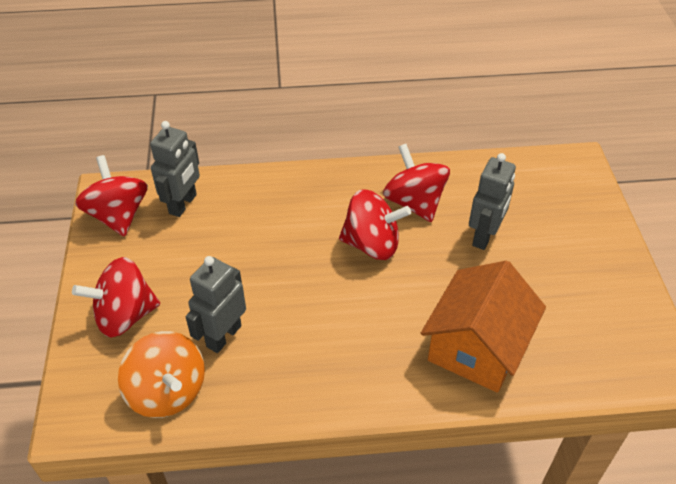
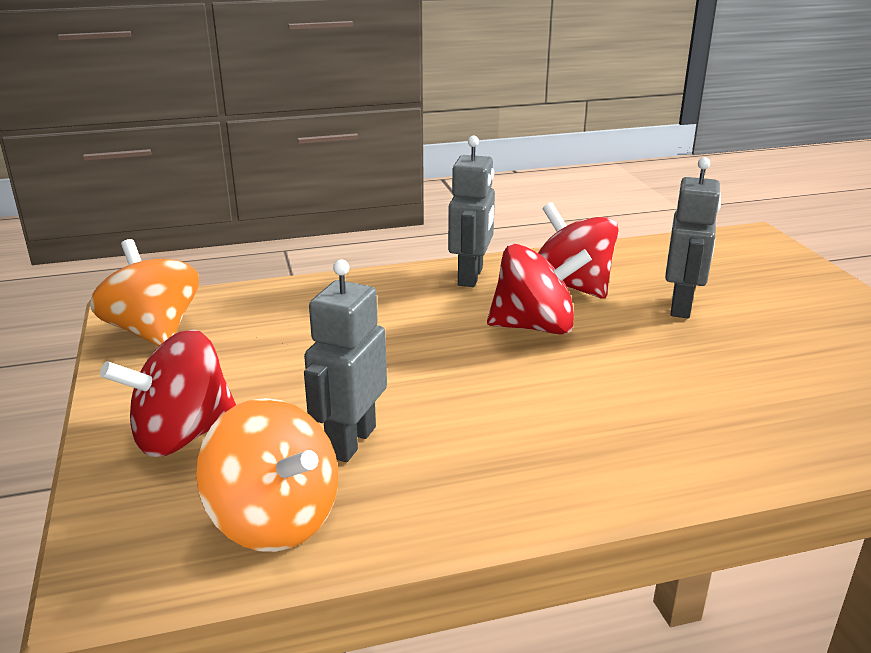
camera: 10 degrees left, 20 degrees down
(118, 215) = (153, 331): red spinning top -> orange spinning top
(183, 204) = (249, 313): grey robot -> grey robot (471, 277)
(477, 347) = (740, 413): orange house -> none

